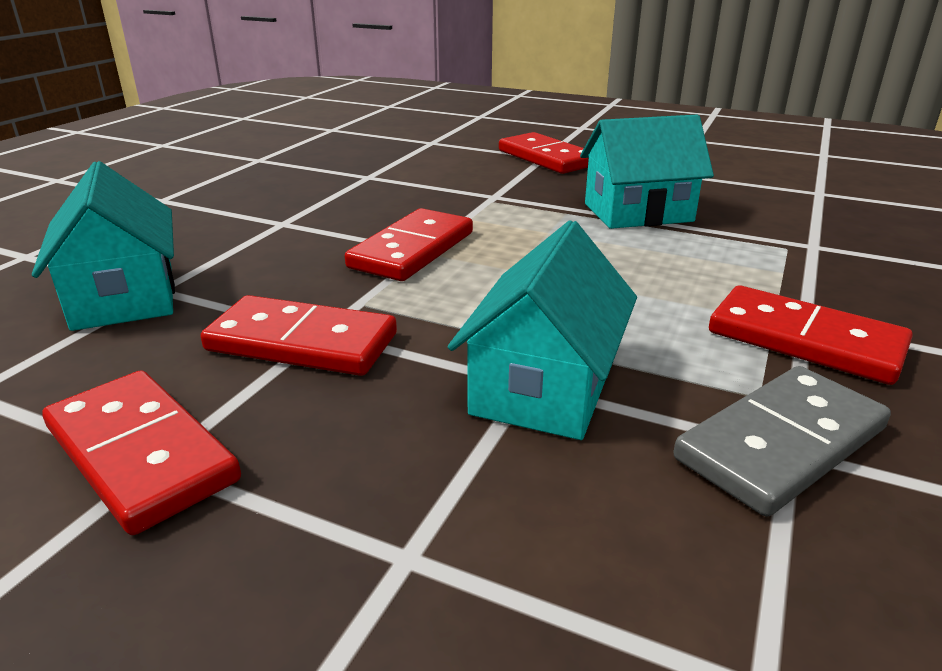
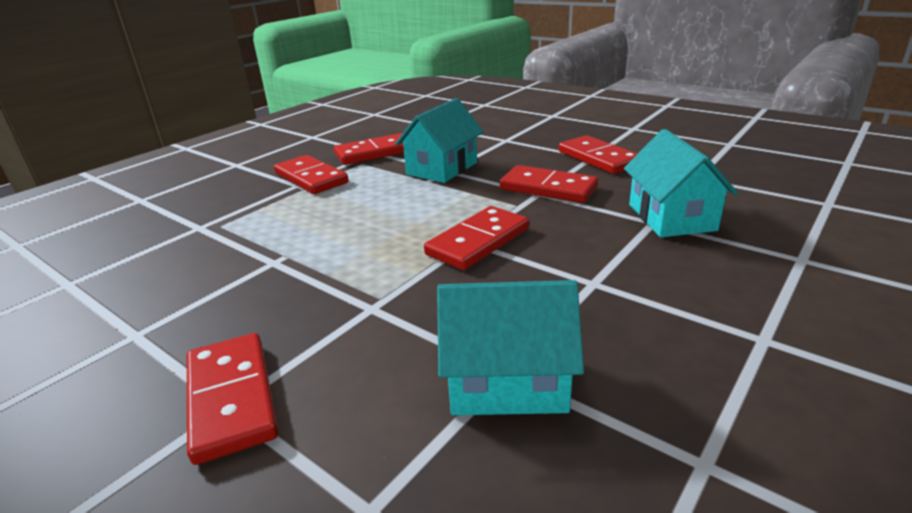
camera: 165 degrees left, 0 degrees up
(638, 212) = (266, 268): turquoise house -> turquoise house (507, 381)
(781, 444) = (374, 153): grey domino -> red domino

